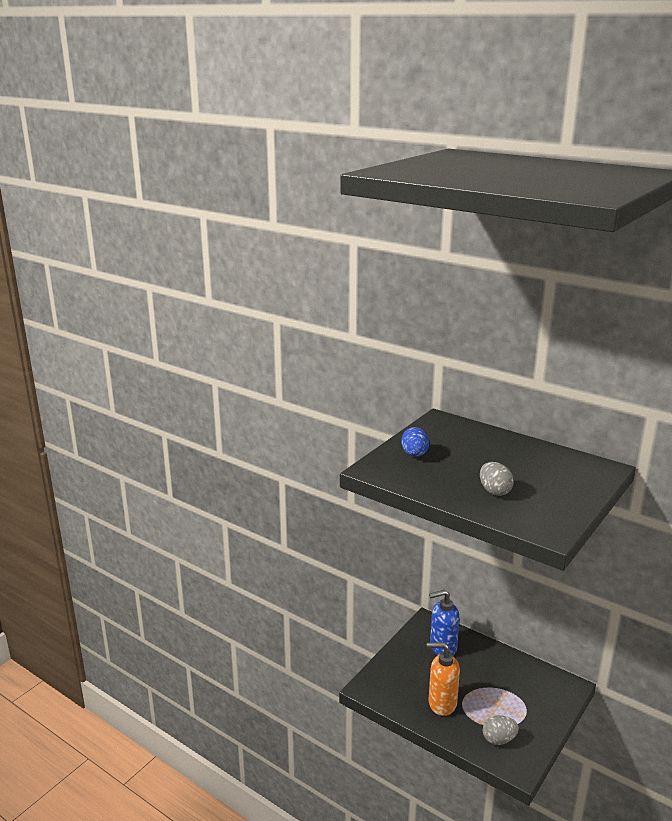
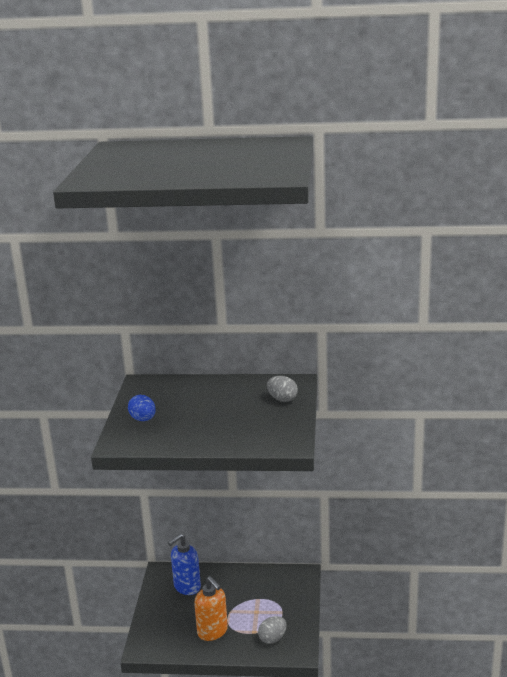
camera: 30 degrees left, 0 degrees up
(442, 703) = (212, 632): orange soap dispenser -> orange soap dispenser turned 105 degrees counterclockwise
(494, 491) = (229, 428): grey egg -> grey egg (282, 399)

